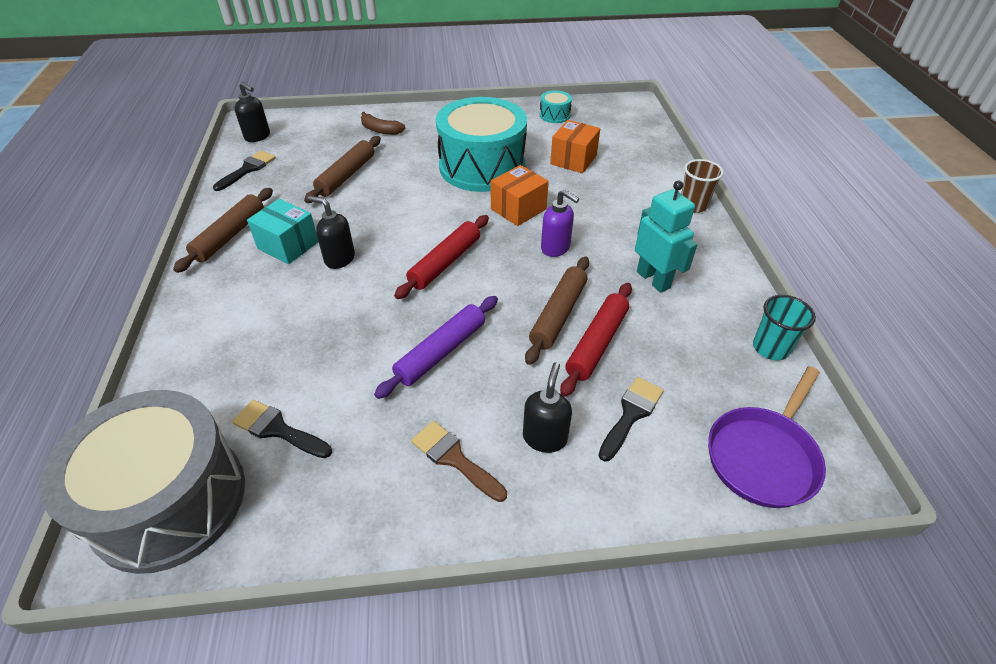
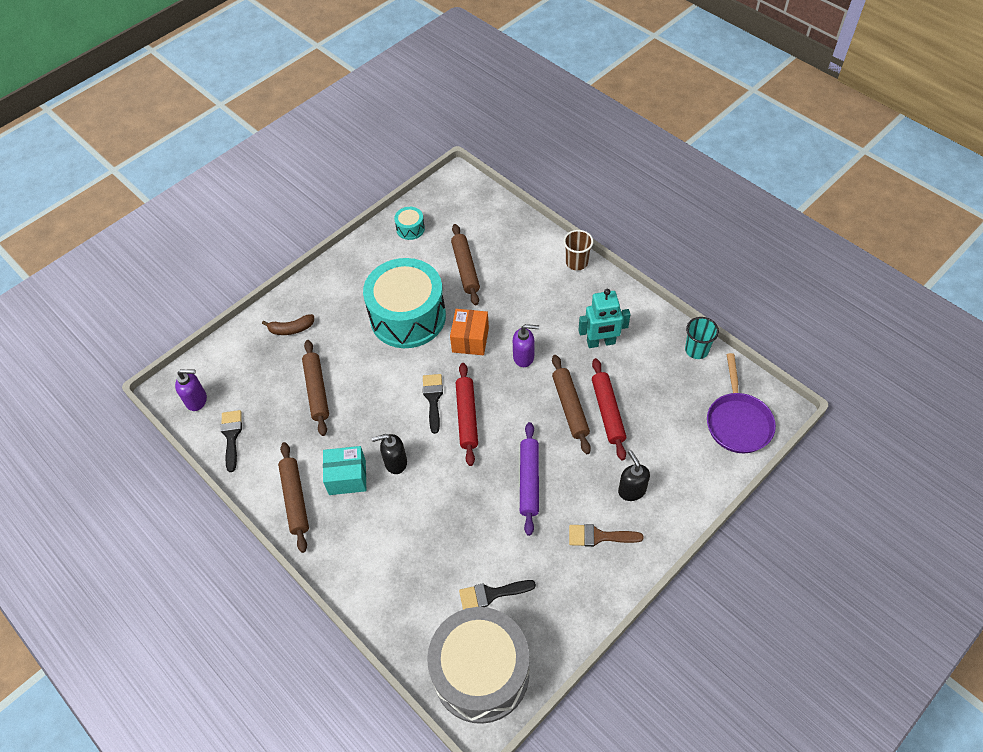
camera: 35 degrees left, 10 degrees up
(258, 137) = (197, 400): black soap dispenser -> purple soap dispenser
(573, 160) = (465, 268): orange box -> brown rolling pin
(631, 414) = (661, 444): black brush -> black brush (433, 399)
(653, 279) = (601, 342): turquoise robot -> turquoise robot turned 150 degrees clockwise

